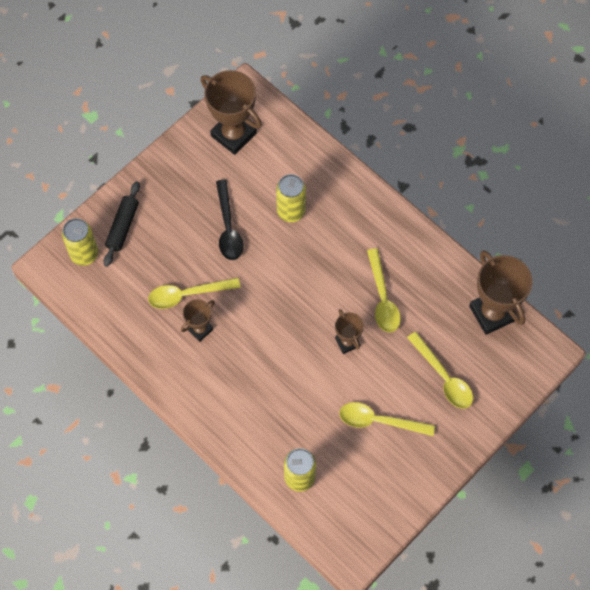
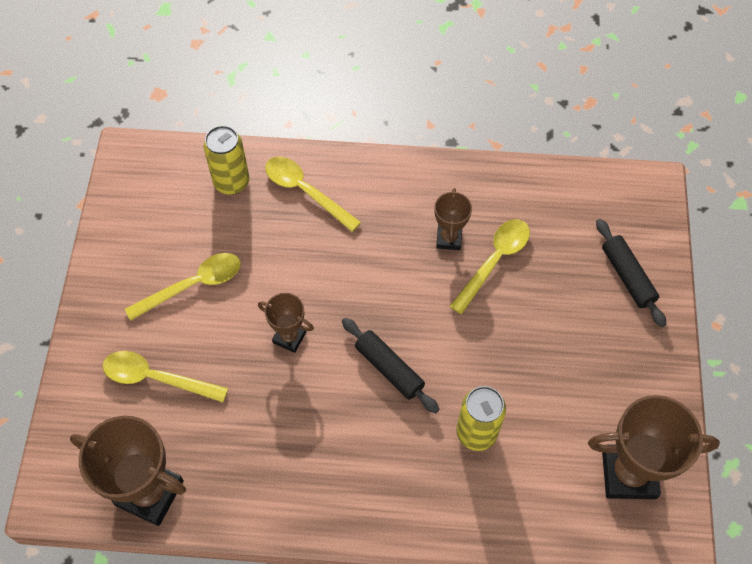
camera: 140 degrees right, 5 degrees down
(84, 254) = (632, 222): yellow can -> none
(228, 227) = (524, 360): black spoon -> none
(306, 280) = (389, 369): none -> black rolling pin
(382, 298) = (290, 413): yellow spoon -> yellow spoon (305, 191)

